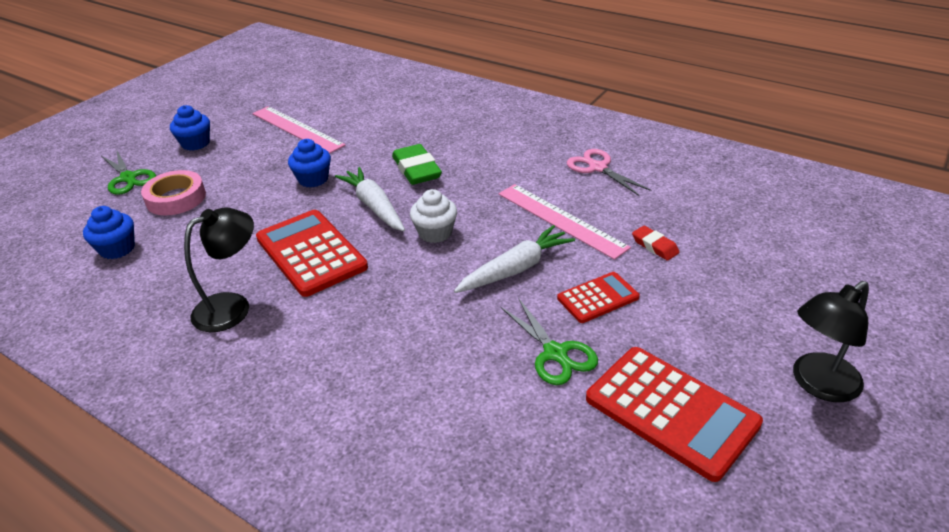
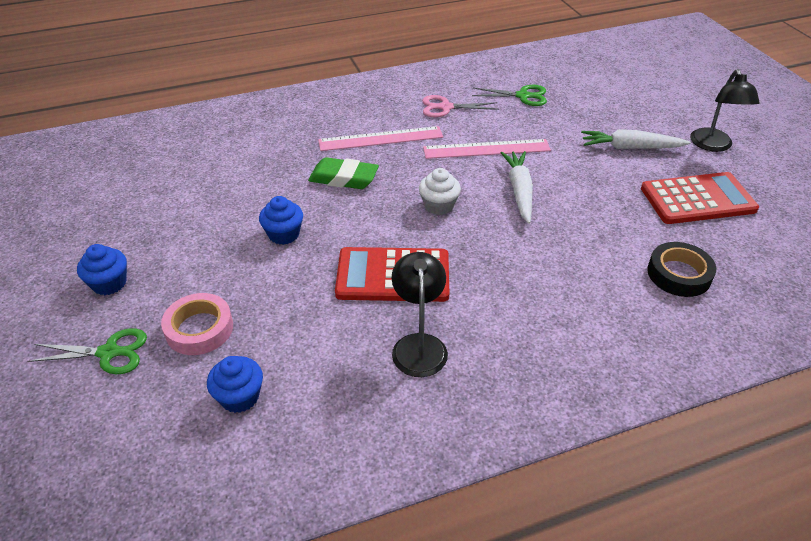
camera: 55 degrees left, 5 degrees up
(297, 129) = (184, 212): pink ruler -> pink ruler (380, 139)
(374, 206) = (367, 219): white carrot -> white carrot (630, 147)
(497, 446) = (679, 274): none -> black tape
(555, 353) = (616, 215): green scissors -> green scissors (523, 96)
(598, 298) = (581, 175): red calculator -> none
(655, 246) = (553, 131): red eraser -> none

